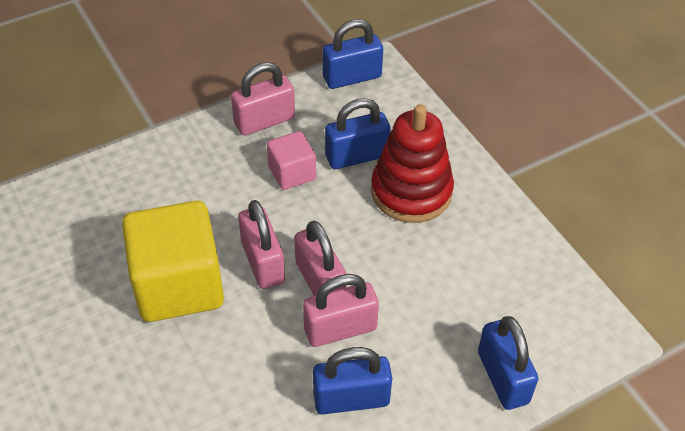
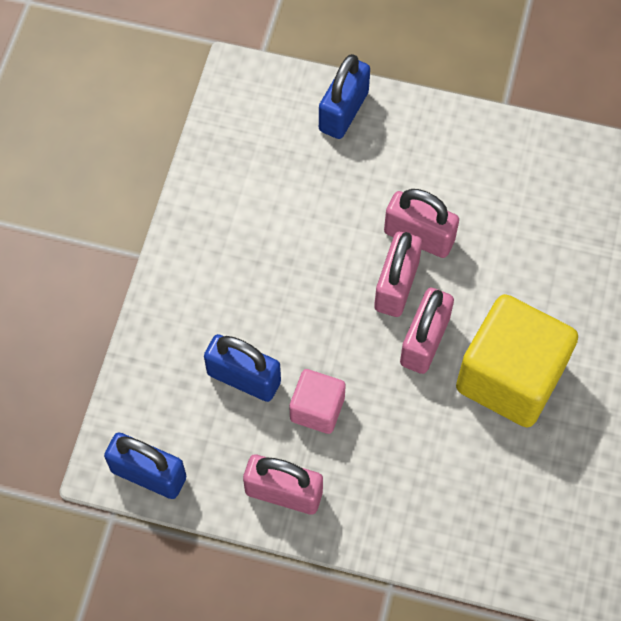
camera: 135 degrees left, 15 degrees up
(351, 399) = (462, 182): blue padlock -> none
(411, 192) = (238, 303): red stacking toy -> none

